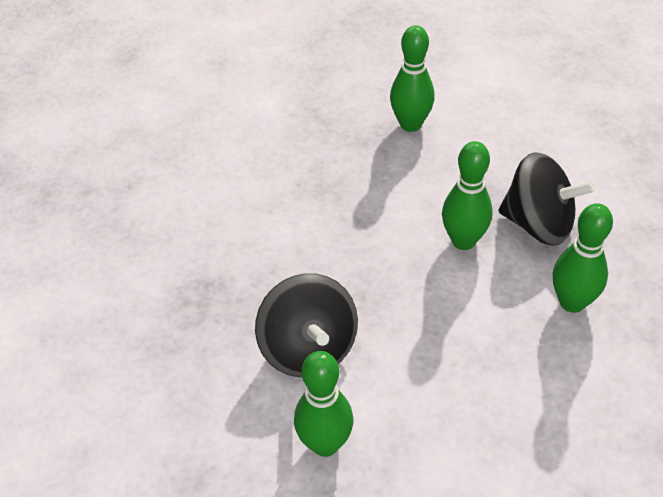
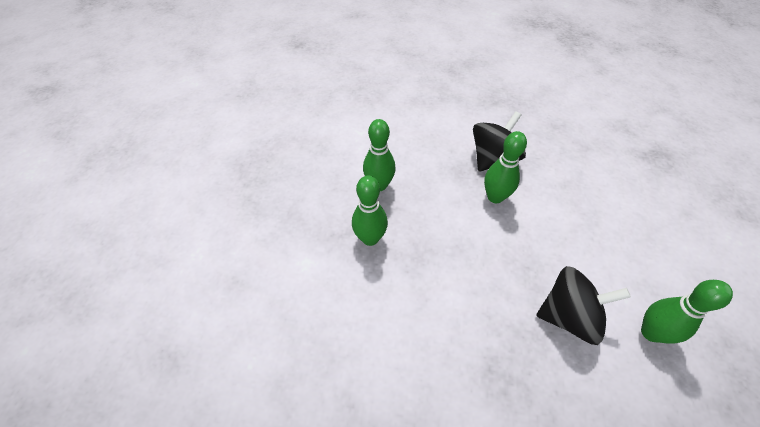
camera: 70 degrees left, 5 degrees up
(572, 302) = (556, 168): green bowling pin -> green bowling pin (370, 238)

